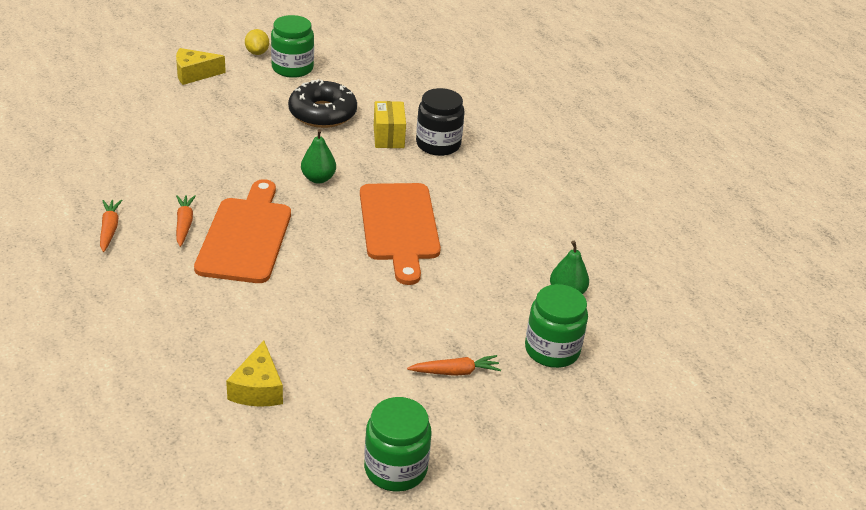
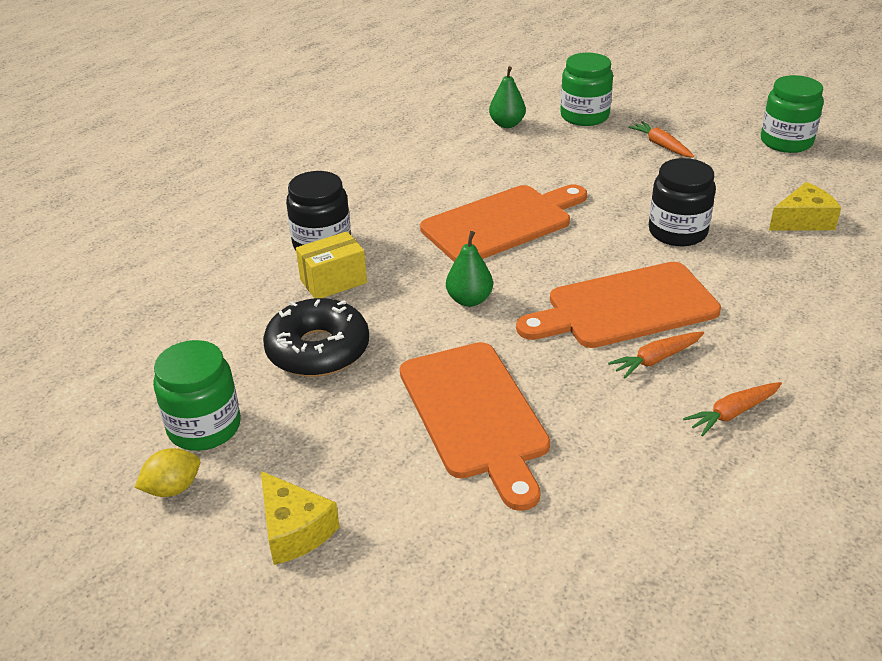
camera: 110 degrees left, 0 degrees up
(211, 144) = (475, 415): none -> orange cutting board
(308, 306) = (677, 232): none -> black jar

